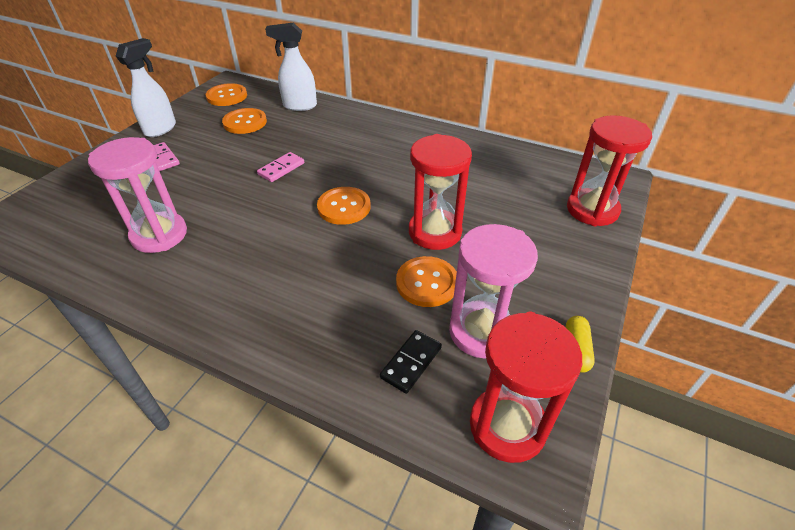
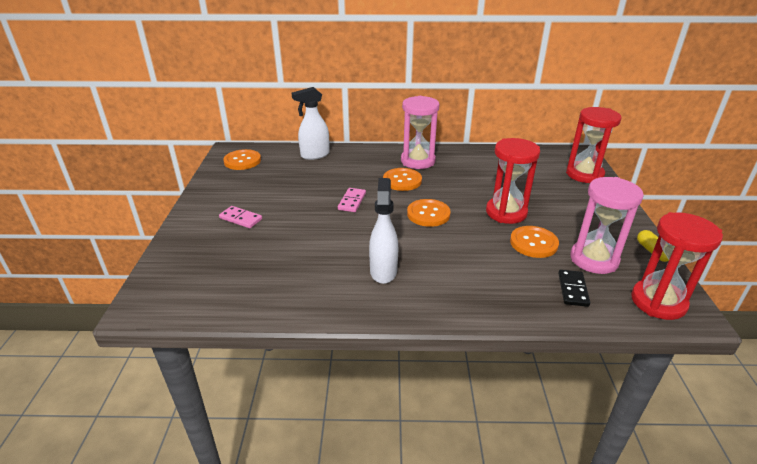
camera: 25 degrees left, 10 degrees down
(159, 235) = (307, 271): pink hourglass -> pink hourglass (418, 161)
(161, 129) = (211, 198): white spray bottle -> white spray bottle (383, 271)
(245, 122) = (282, 176): orange button -> orange button (402, 181)

